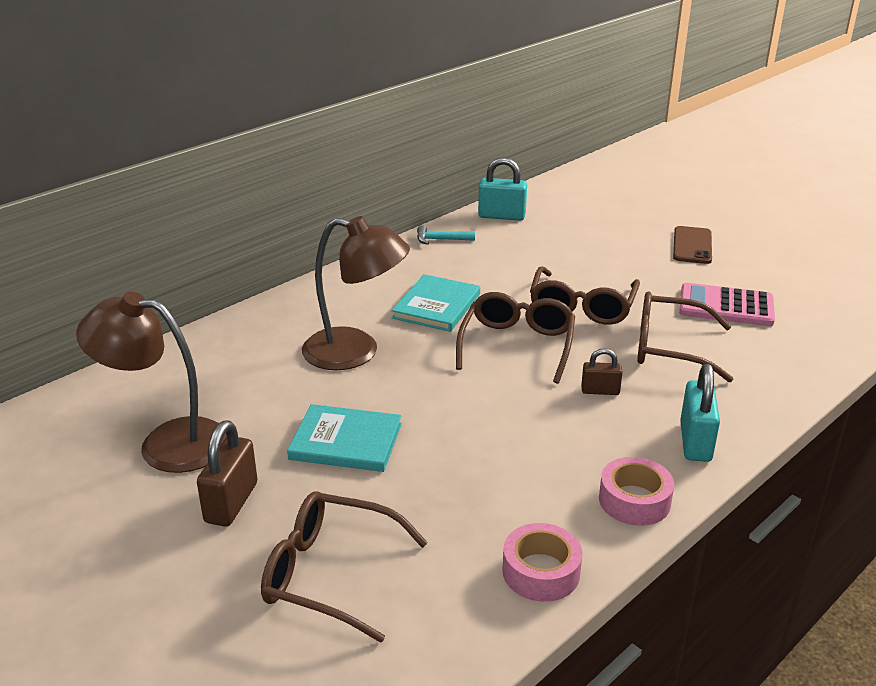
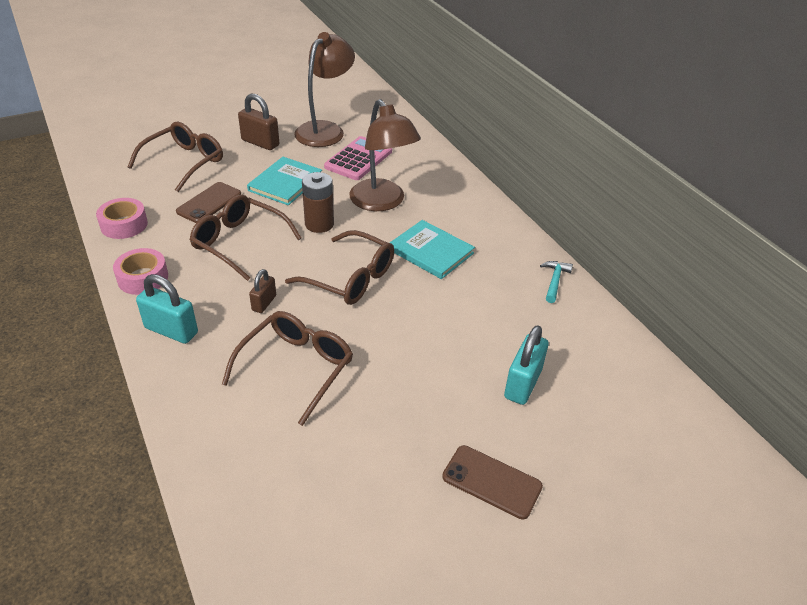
camera: 105 degrees right, 10 degrees up
(356, 352) = (382, 202): brown lamp -> brown lamp turned 60 degrees counterclockwise
(430, 388) = (319, 224): none -> brown battery
(434, 500) = (209, 203): none -> brown phone
(501, 216) = (603, 337): turquoise padlock -> turquoise padlock (522, 384)
(582, 306) = (392, 336): brown glasses -> brown glasses (240, 243)
(726, 306) = (344, 446): pink calculator -> pink calculator (358, 159)

